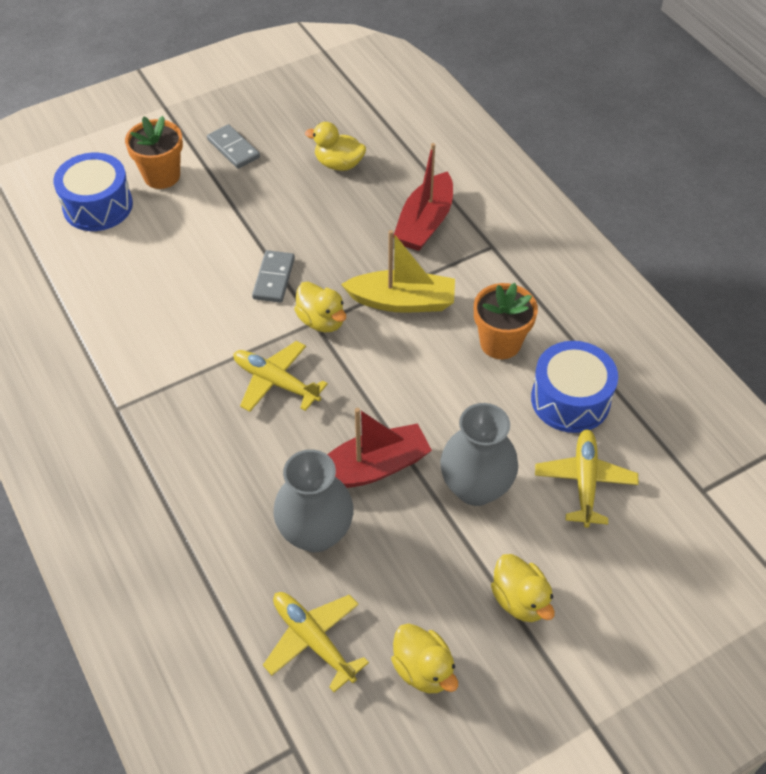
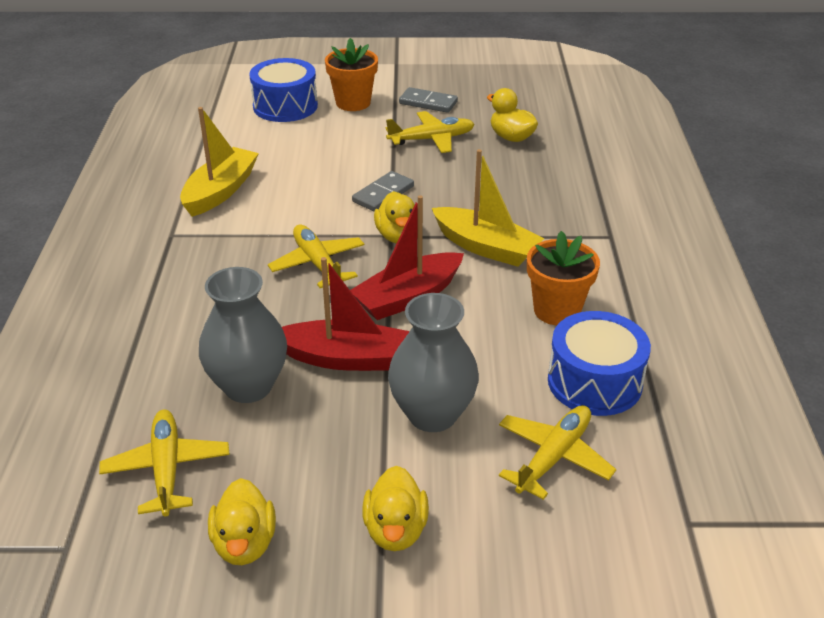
camera: 30 degrees right, 15 degrees down
(120, 338) = (220, 191): none -> yellow boat
(233, 148) = (428, 103): grey domino -> grey domino turned 60 degrees counterclockwise
(269, 194) = (431, 139): none -> yellow plane
(425, 223) = (557, 199): red boat -> red boat (408, 297)

